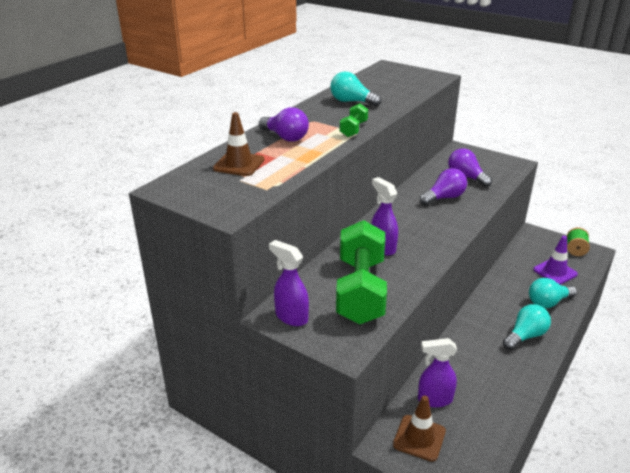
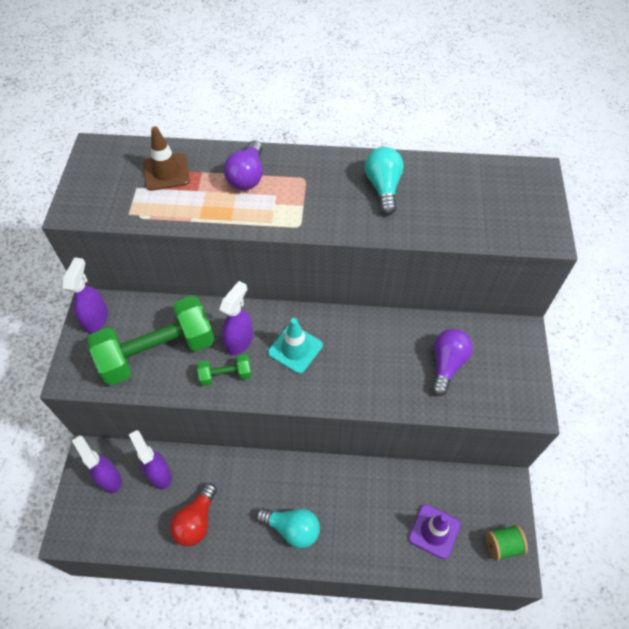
camera: 60 degrees right, 25 degrees up
(353, 129) = (305, 220): green dumbbell -> green dumbbell (226, 375)
(410, 226) = (295, 349): none -> turquoise traffic cone
(419, 438) = (109, 478): brown traffic cone -> purple spray bottle
(444, 198) = (378, 359): purple light bulb -> none
(494, 389) = (196, 521): none -> red light bulb
(548, 302) = (366, 538): turquoise light bulb -> none

